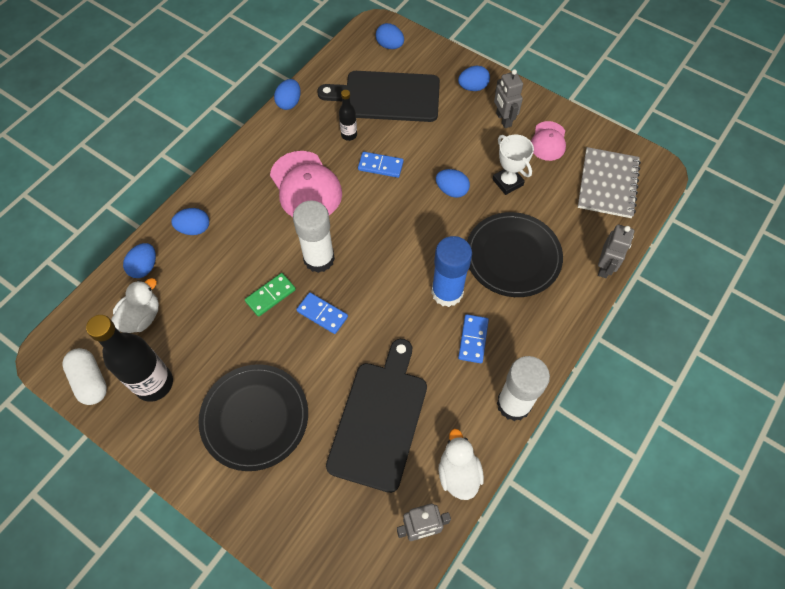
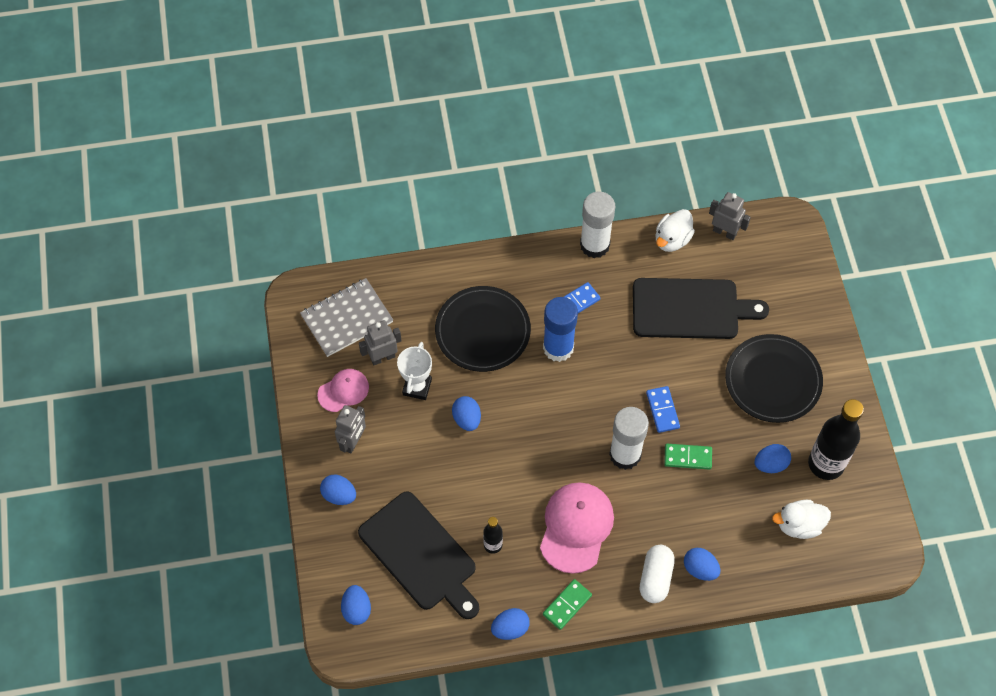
camera: 135 degrees left, 0 degrees up
(90, 381) = (871, 506): white capsule -> white capsule (655, 578)
(144, 267) = (766, 568): blue egg -> blue egg (770, 464)
(266, 140) = (567, 605): none -> green domino
(379, 419) = (690, 309): black cutting board -> black cutting board turned 150 degrees counterclockwise
(380, 166) = (498, 491): blue domino -> none
(605, 267) = (429, 268): grey robot -> grey robot (382, 357)

